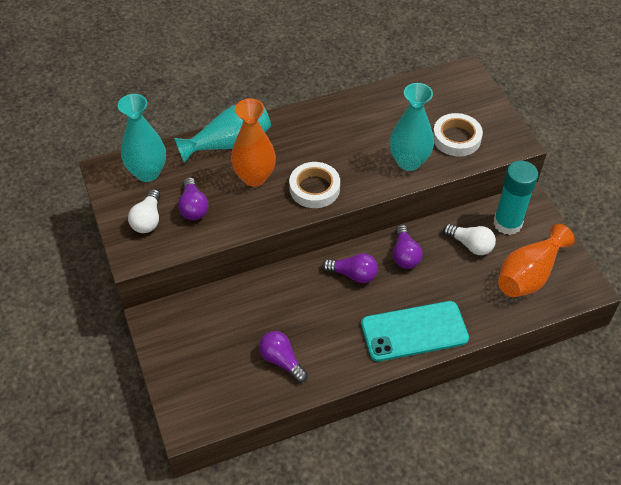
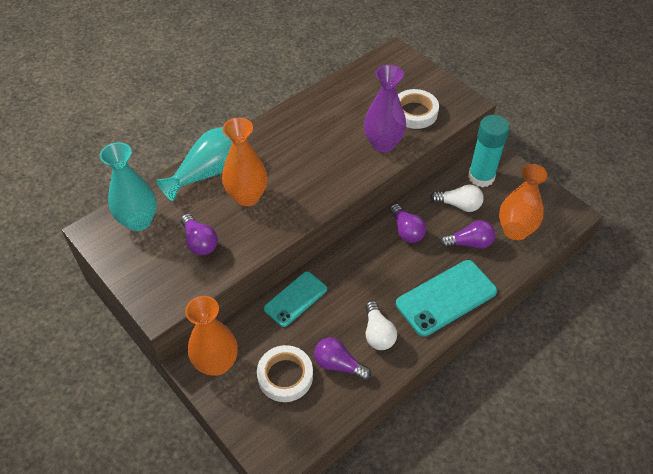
camera: 20 degrees left, 0 degrees up
(148, 220) = (159, 267): white light bulb -> white light bulb (378, 333)
(172, 324) = (216, 363): none -> orange vase
(268, 288) = (295, 299): none -> turquoise phone
(314, 188) = (308, 191): white tape -> white tape (285, 376)
(353, 274) = (368, 262): purple light bulb -> purple light bulb (469, 243)
(409, 161) = (383, 144): turquoise vase -> purple vase

